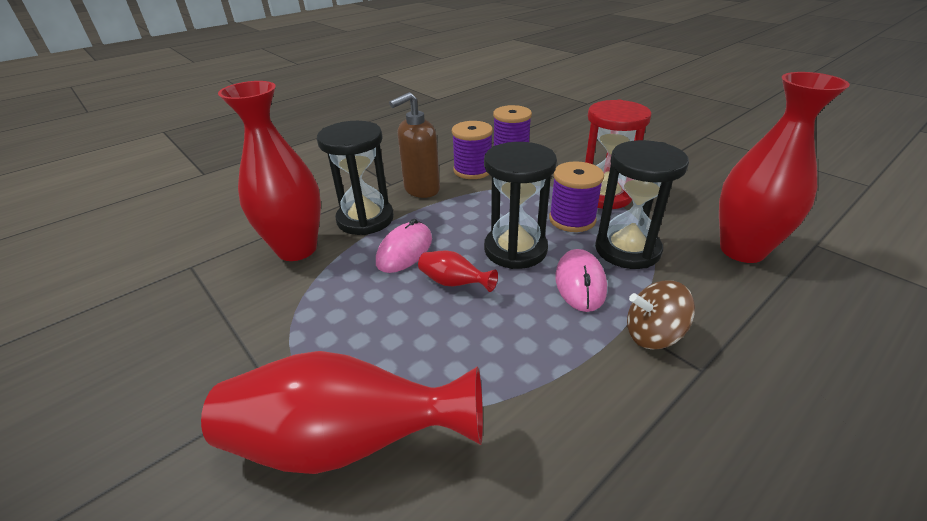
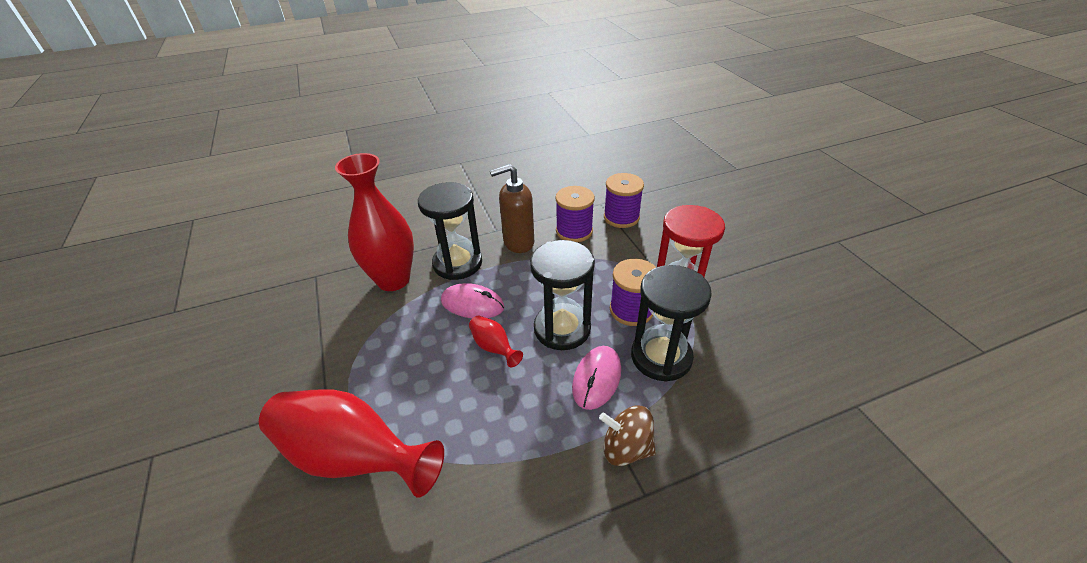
camera: 20 degrees right, 5 degrees up
(404, 250) = (472, 304): pink mouse -> pink mouse turned 60 degrees clockwise
(742, 250) = (772, 389): red vase -> none

